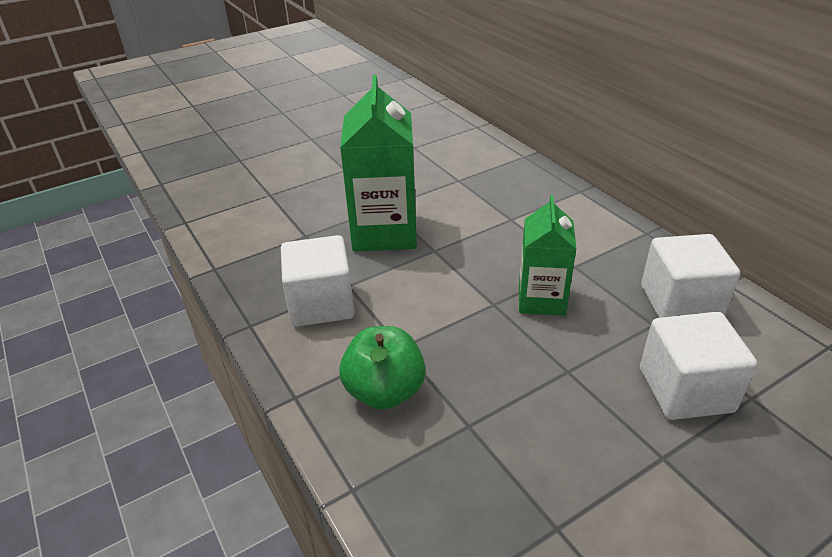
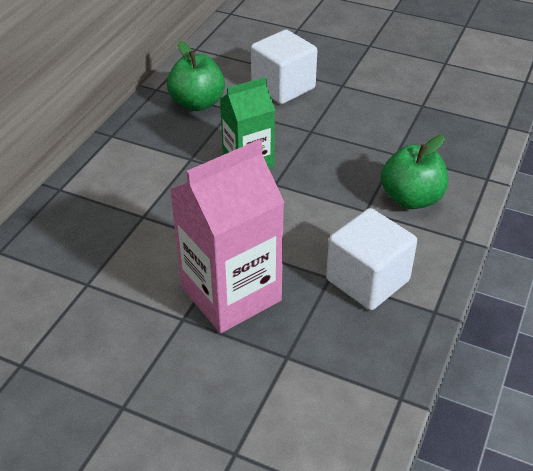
camera: 125 degrees left, 5 degrees up
(384, 232) = (231, 294): green carton -> pink carton
(680, 303) = (197, 103): white cube -> green apple

